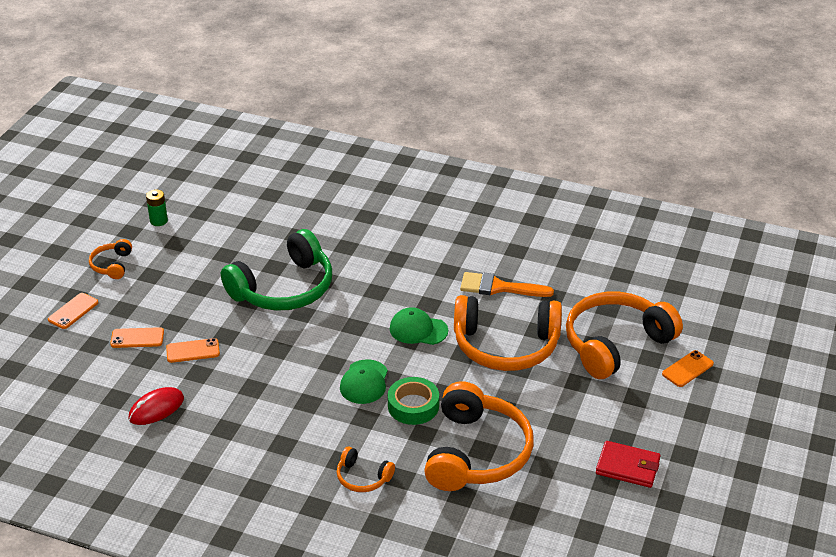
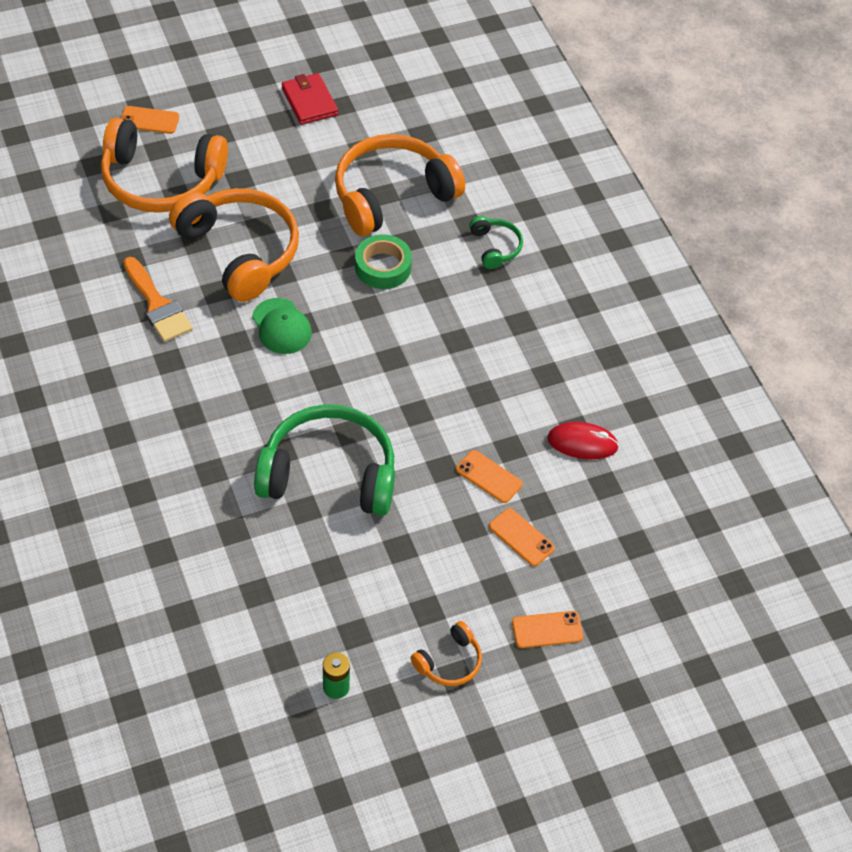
camera: 135 degrees left, 15 degrees up
(362, 477) = (495, 247): orange headphones -> green headphones
(364, 382) = (390, 319): green cap -> none

